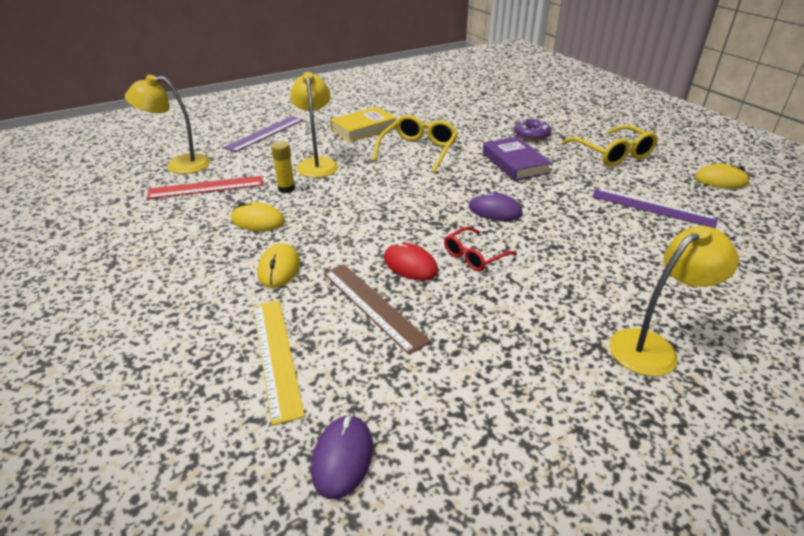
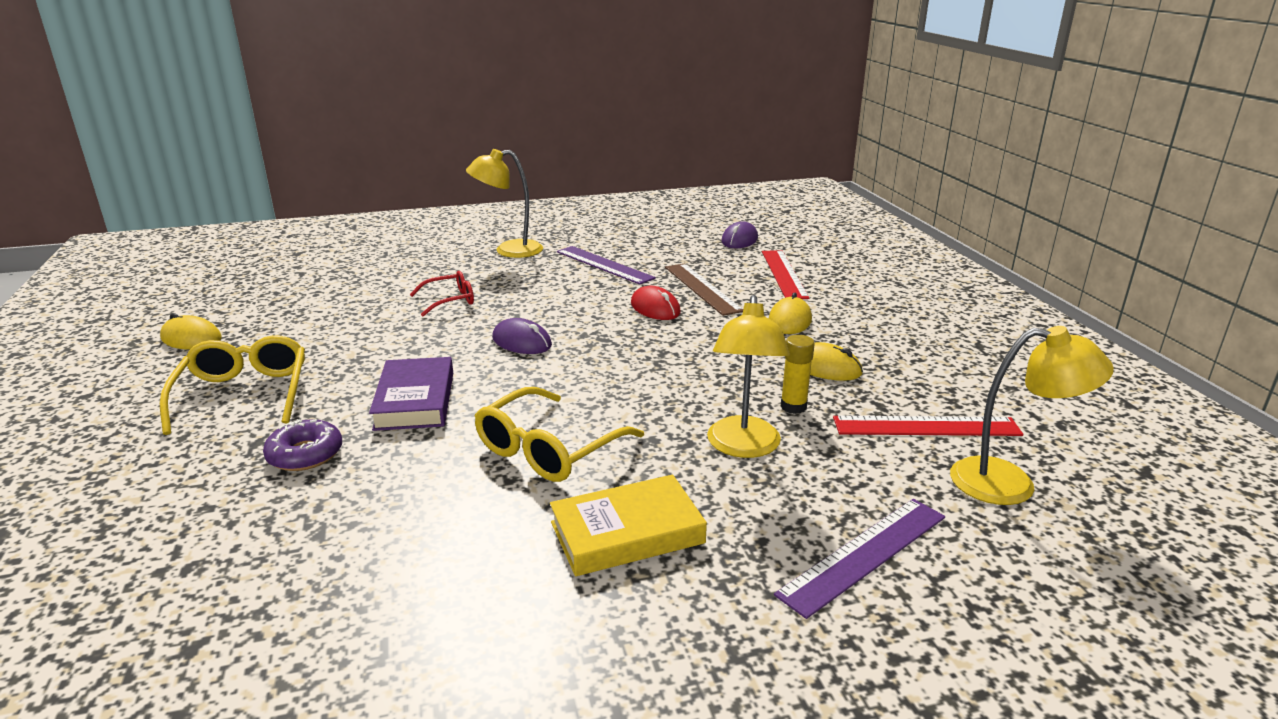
camera: 165 degrees left, 10 degrees down
(276, 356) = (784, 274): yellow ruler -> red ruler
(474, 256) = (586, 307): red glasses -> red glasses (450, 300)
(652, 207) = (336, 323): purple ruler -> purple ruler (604, 265)

